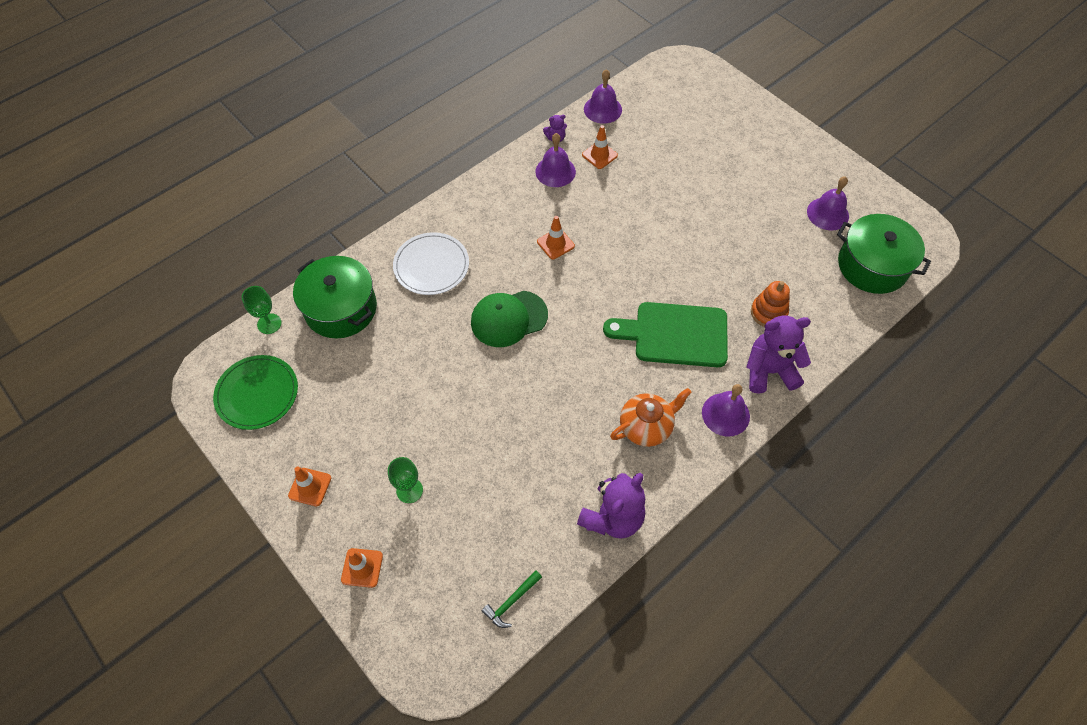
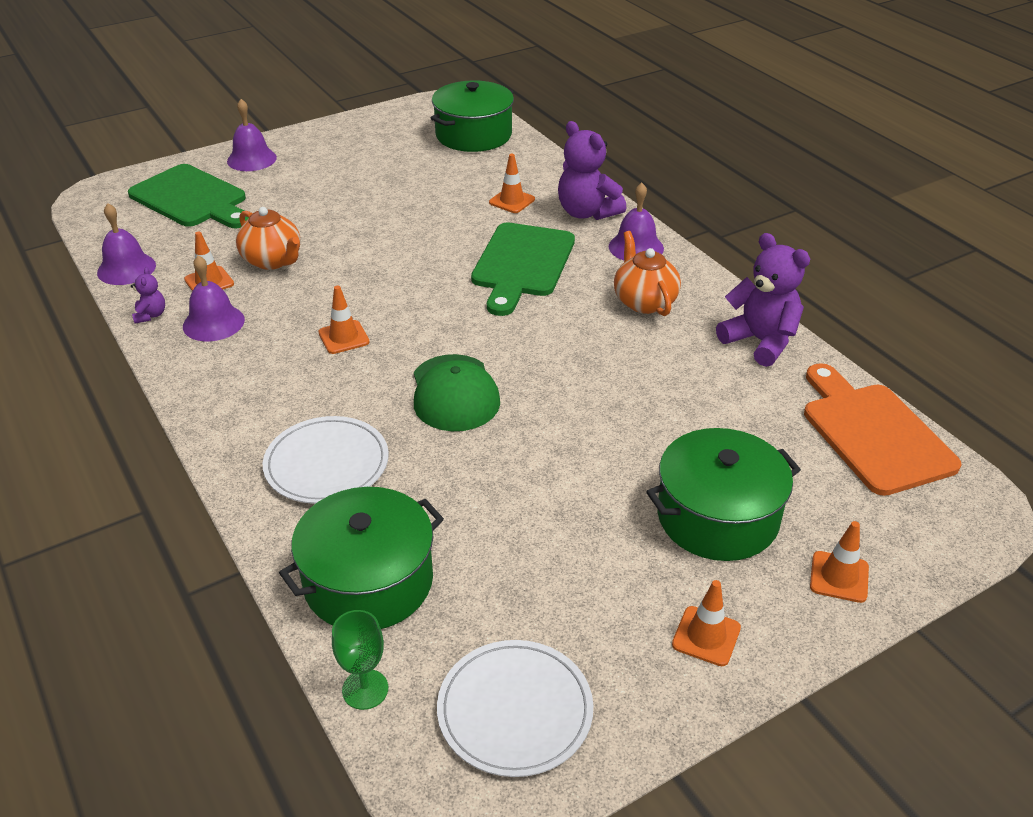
camera: 80 degrees left, 20 degrees down
(257, 394) = (515, 710): green plate -> white plate
(409, 490) = (717, 517): green goblet -> green pot
(511, 602) = (873, 433): green hammer -> orange cutting board
(634, 181) = (273, 261): none -> orange teapot
(699, 113) = (192, 199): none -> green cutting board
(768, 313) = (512, 201): orange stacking toy -> orange traffic cone
(769, 371) = (587, 212): purple teddy bear -> purple teddy bear turned 45 degrees counterclockwise
(827, 213) = (394, 146): purple bell -> purple bell (251, 159)

